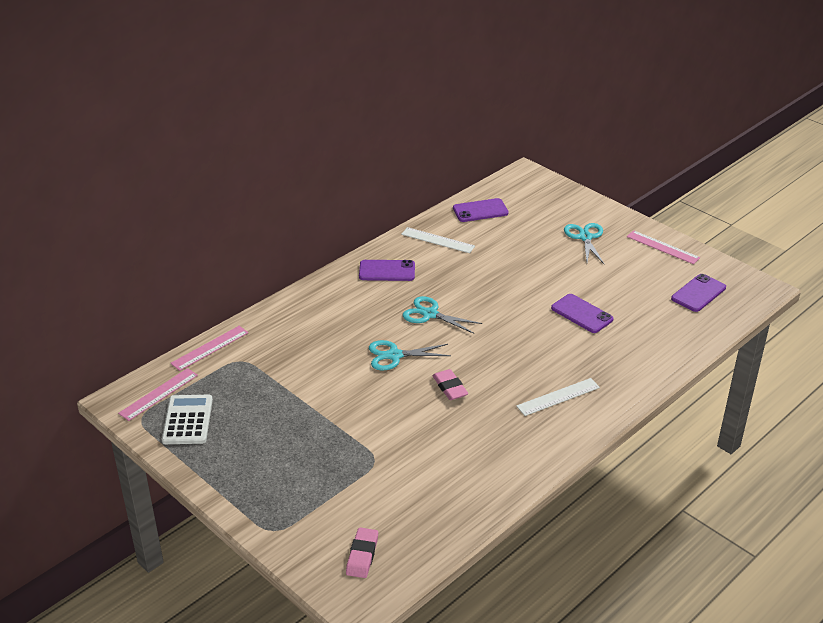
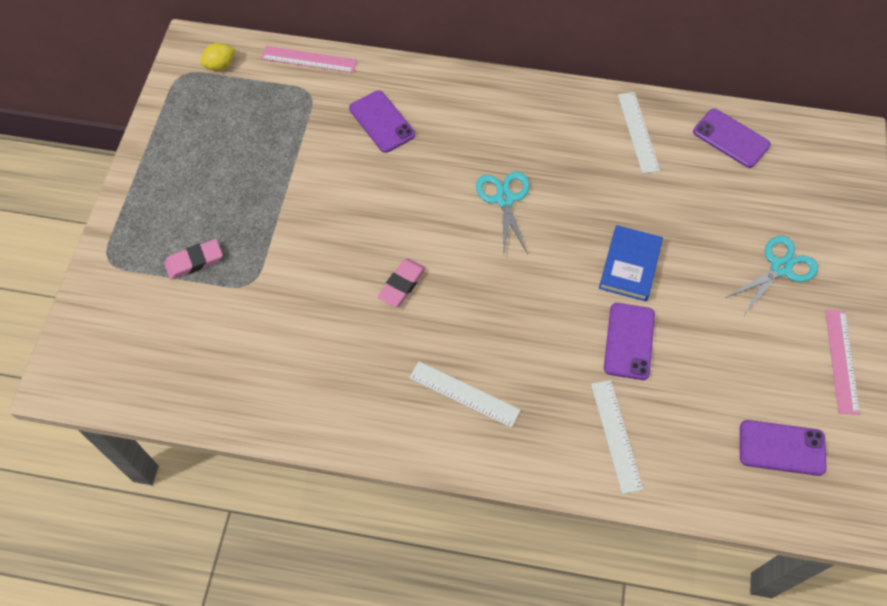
camera: 55 degrees right, 25 degrees up
(158, 394) = (220, 65): pink ruler -> yellow lemon
(187, 420) = (202, 108): white calculator -> none
(362, 555) = (119, 349): pink eraser -> pink eraser (194, 261)
(387, 271) = (543, 120): purple phone -> purple phone (382, 122)
(394, 355) = (413, 208): turquoise scissors -> none
(530, 288) = (630, 265): none -> blue book
(640, 349) = (616, 435): none -> white ruler

